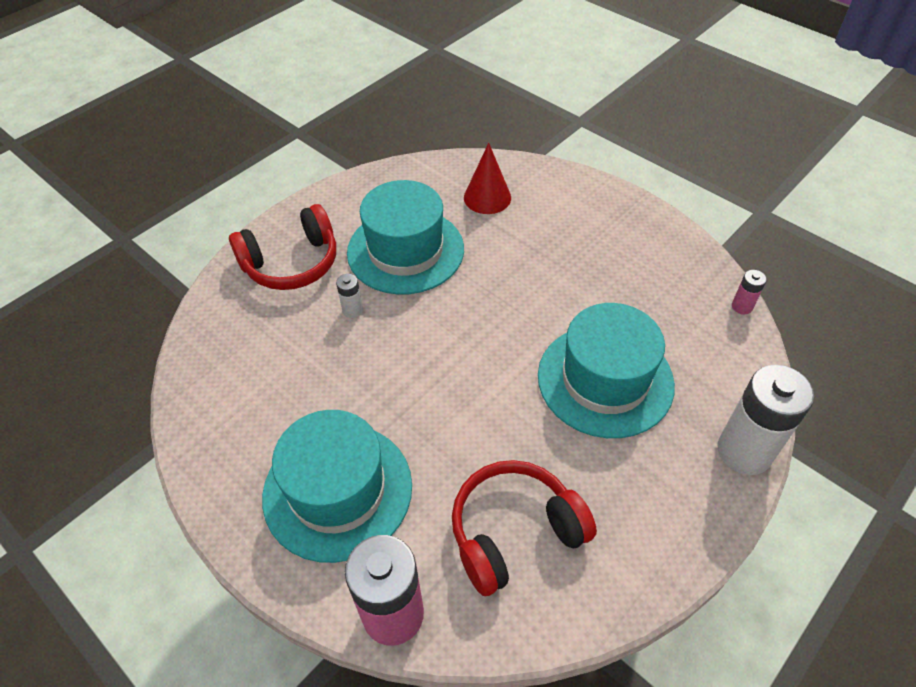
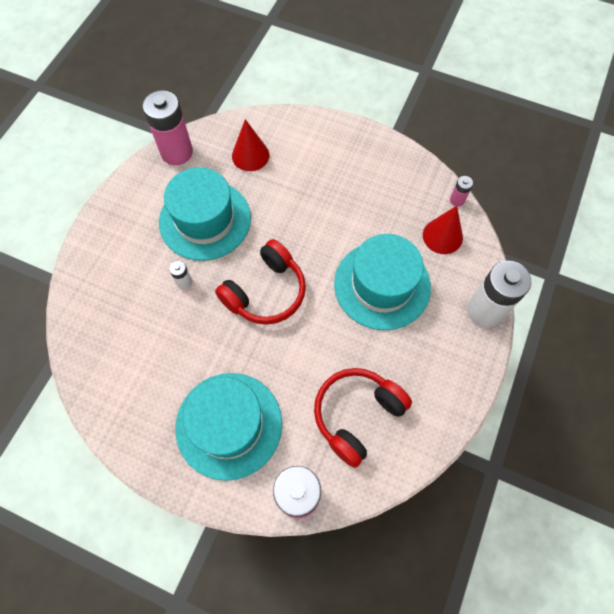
camera: 20 degrees left, 15 degrees up
(292, 263) = (121, 255): red headphones -> red headphones (266, 292)
(402, 176) = (177, 152): none -> pink battery
(708, 343) = (442, 236): none -> red cone

